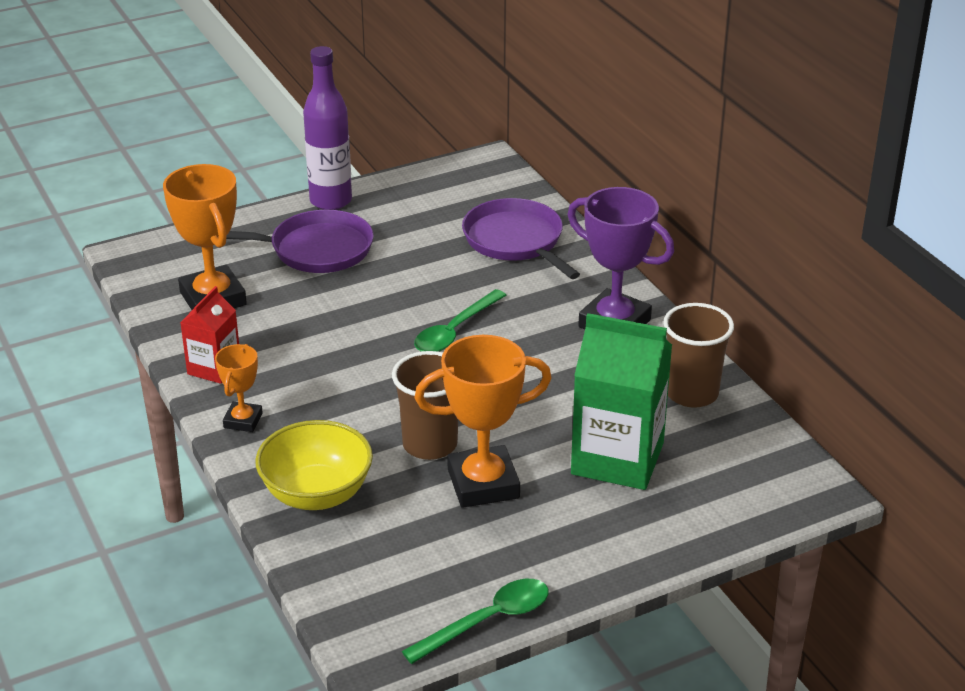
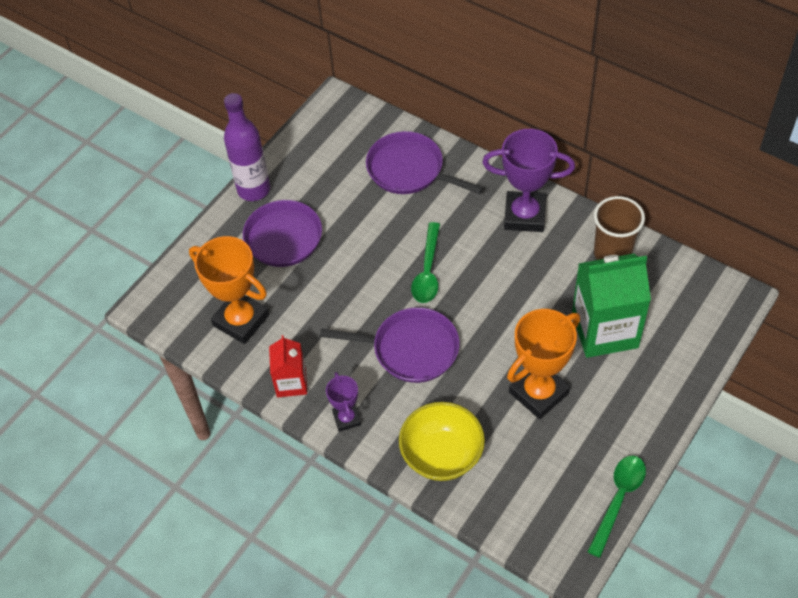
camera: 25 degrees left, 20 degrees up
(243, 420) = (347, 418): orange trophy -> purple trophy
(371, 389) = (411, 349): none -> purple pan
(430, 444) = (482, 377): brown cup -> none

